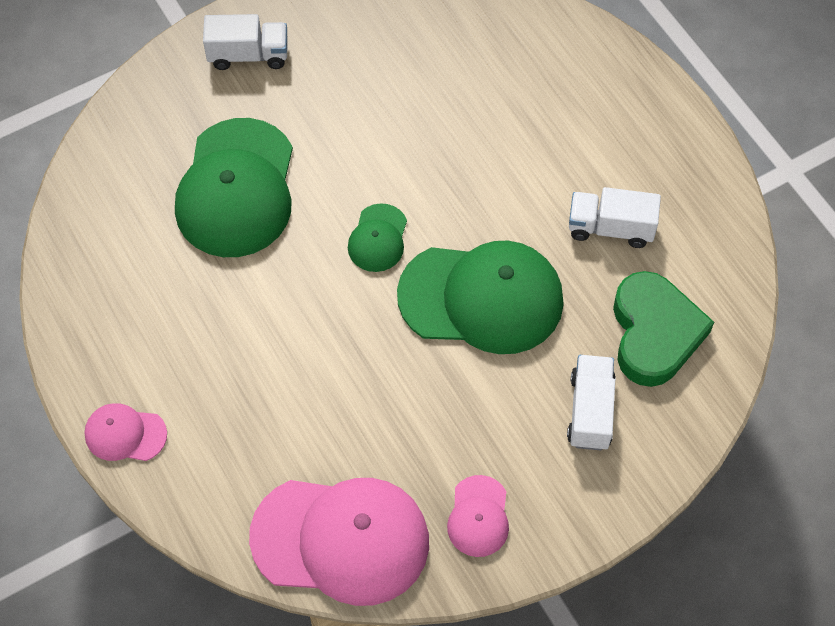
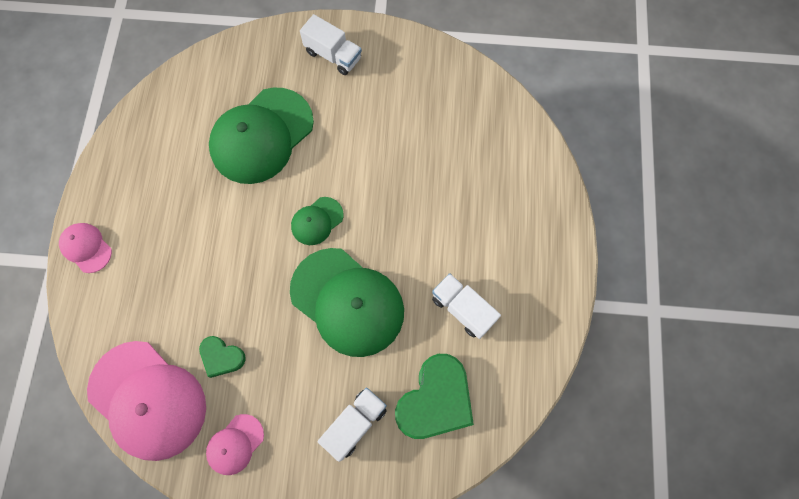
camera: 35 degrees right, 10 degrees up
(388, 442) = (222, 357): none -> green heart

